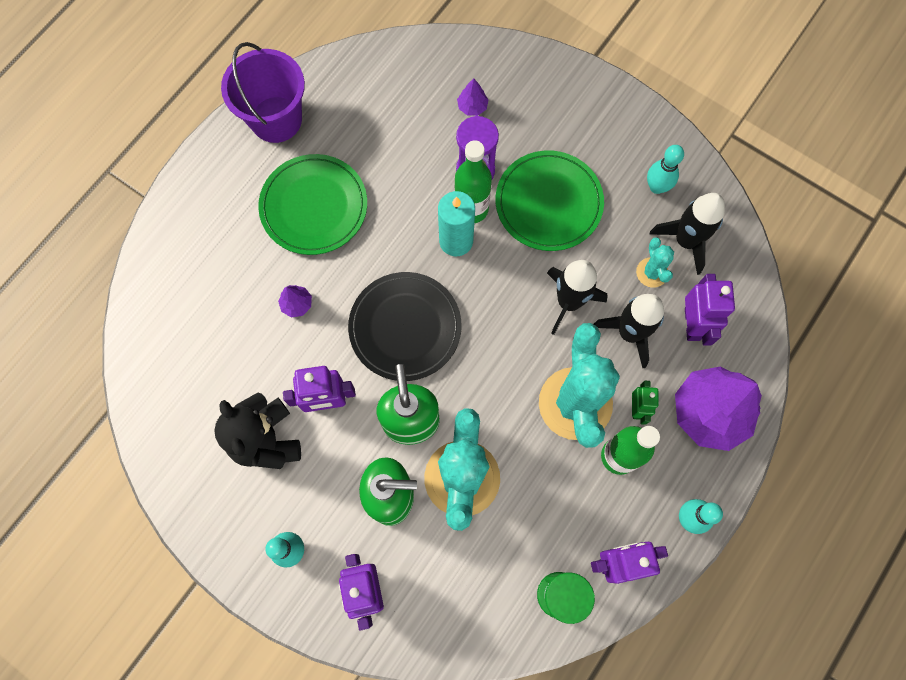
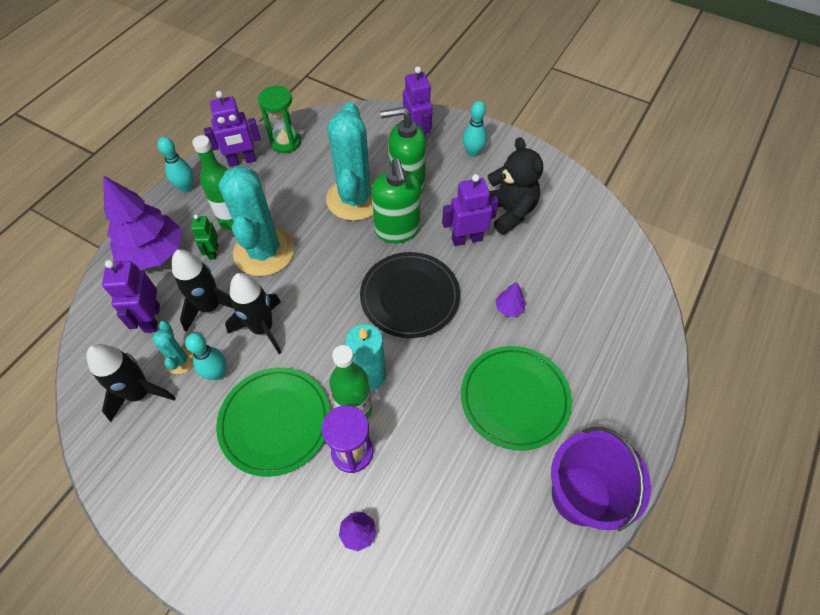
camera: 175 degrees right, 15 degrees down
(656, 187) = (158, 449): turquoise bowling pin -> turquoise bowling pin (217, 373)

